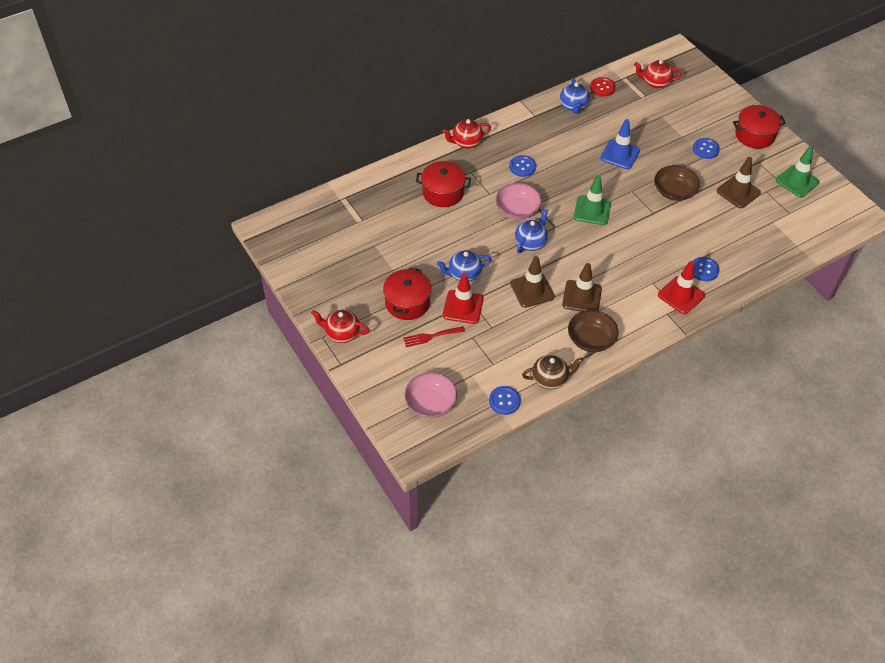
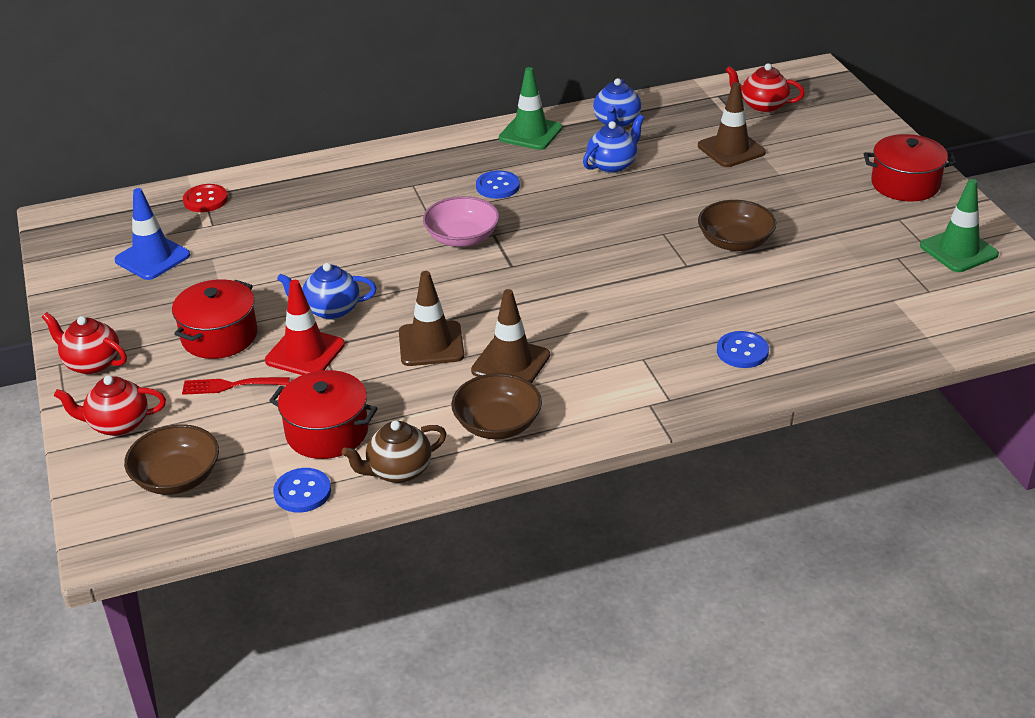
camera: 15 degrees right, 15 degrees down
(430, 403) = (177, 477): pink bowl -> brown bowl
(443, 192) = (355, 205): red pot -> red pot (327, 432)
(466, 142) = (425, 149): red teapot -> red teapot (117, 424)
(530, 242) = (461, 281): blue teapot -> blue teapot (613, 165)
(550, 379) = (398, 471): brown teapot -> brown teapot turned 150 degrees clockwise
(592, 210) = (584, 251): green traffic cone -> green traffic cone (530, 133)
(602, 87) = (674, 105): red button -> red button (205, 200)
(620, 154) = (664, 186): blue traffic cone -> blue traffic cone (152, 258)
(681, 295) = (686, 382): red traffic cone -> none
(705, 149) = (812, 194): blue button -> none
(738, 192) = (847, 254): brown traffic cone -> brown traffic cone (731, 149)

